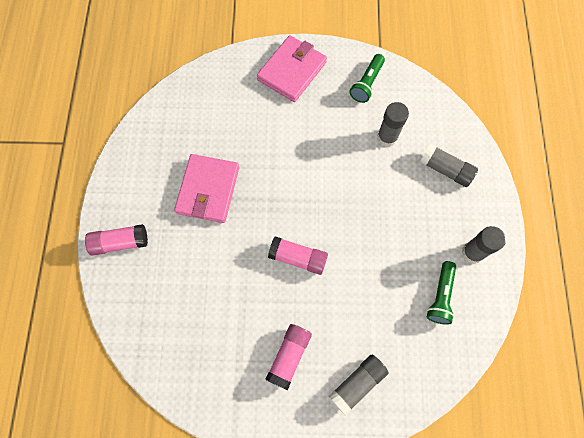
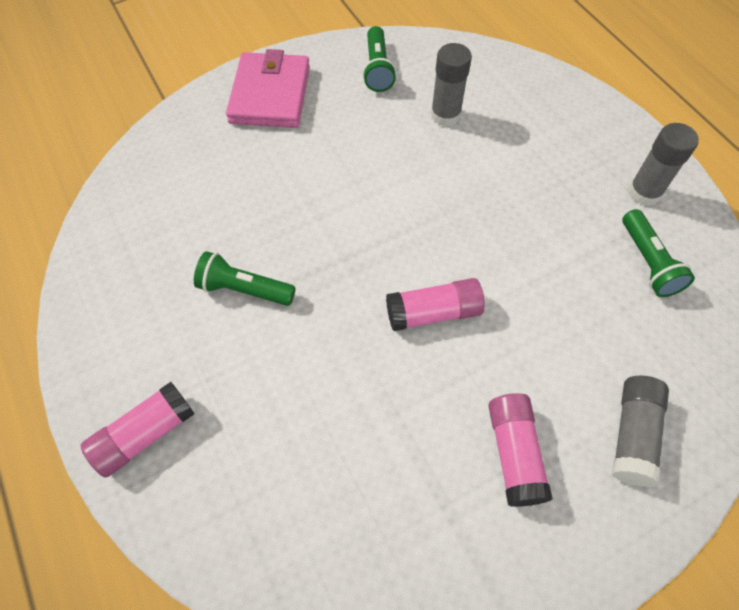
camera: 30 degrees left, 10 degrees down
(208, 190) = (244, 290): pink wallet -> green flashlight
(445, 170) = (541, 118): grey glue stick -> none

